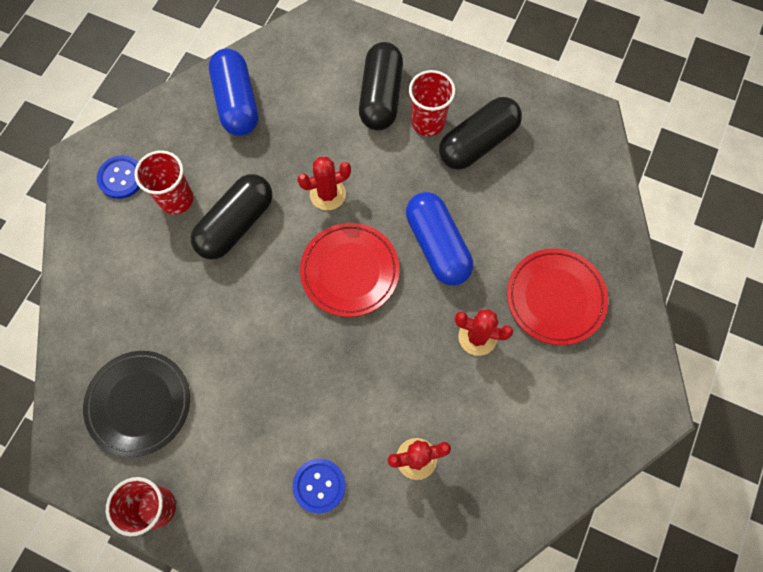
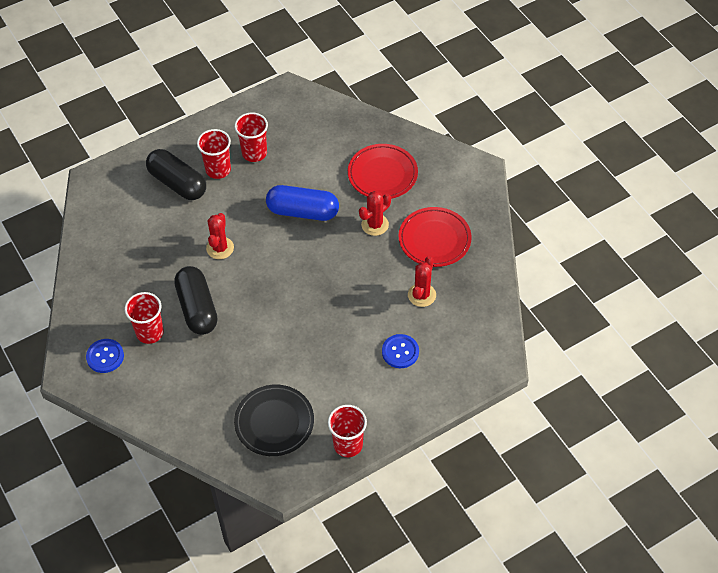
camera: 55 degrees left, 15 degrees down
(237, 102) = (109, 262): blue capsule -> none
(350, 271) = (281, 264): red plate -> red plate (434, 239)
(478, 143) = (254, 153): black capsule -> red cup

